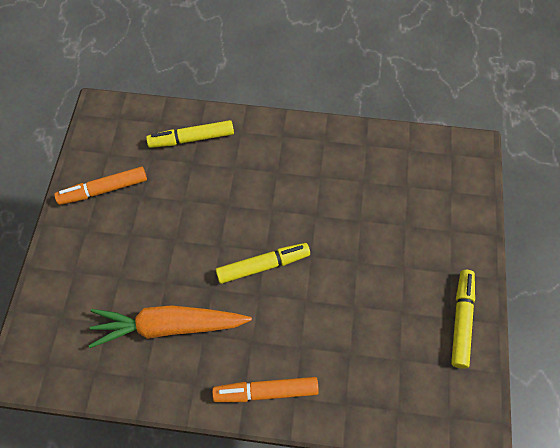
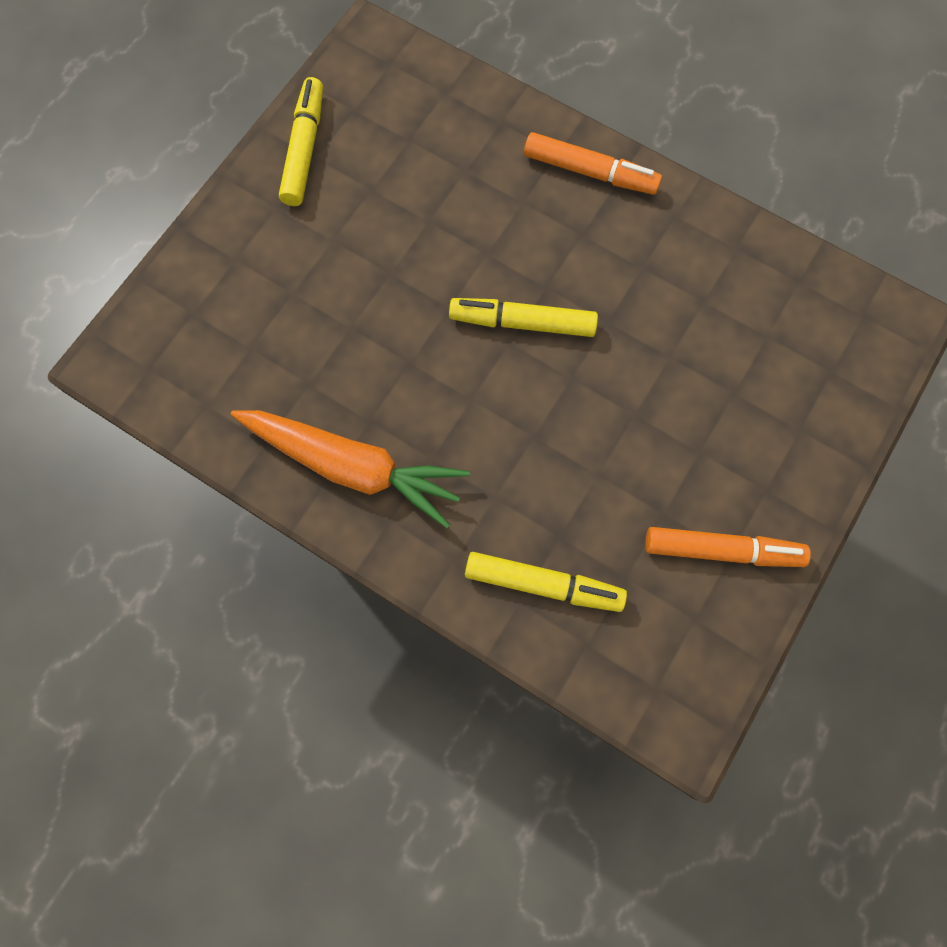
camera: 155 degrees left, 10 degrees up
(168, 326) = (685, 297): orange carrot -> orange carrot (353, 466)
(461, 320) = (304, 149): yellow marker -> yellow marker turned 150 degrees clockwise

